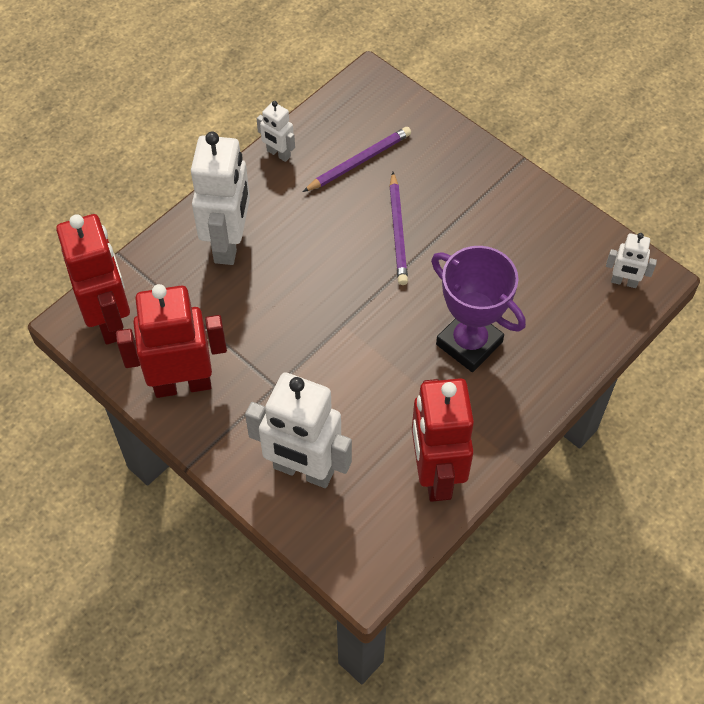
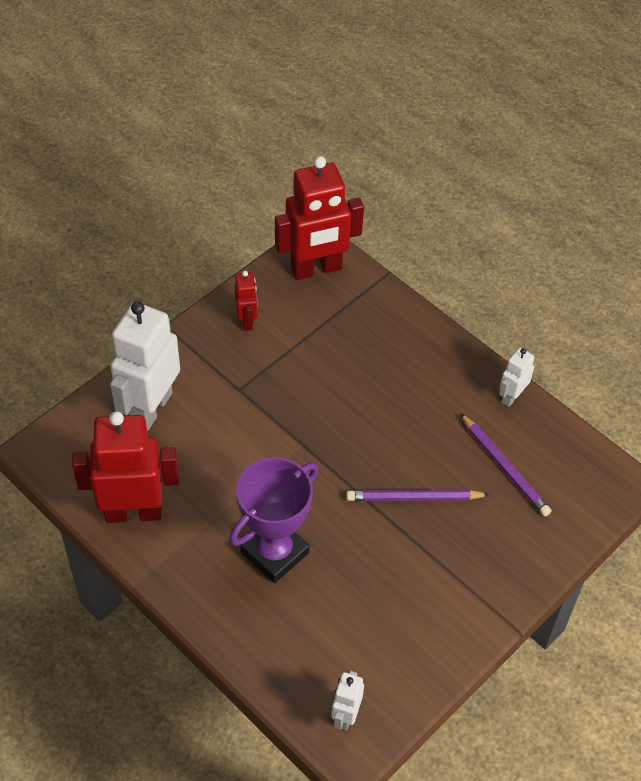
camera: 90 degrees right, 5 degrees down
(182, 384) = (247, 321): red robot -> red robot, size x0.48
(229, 243) = (399, 355): white robot -> none

